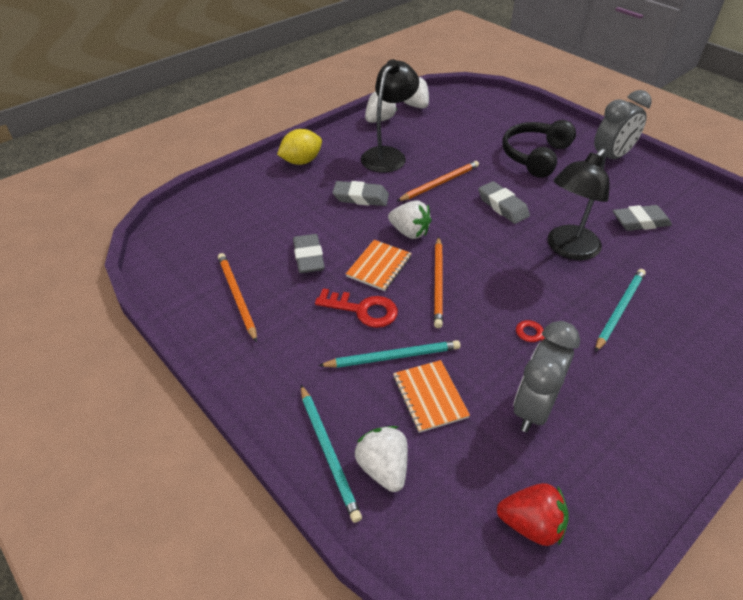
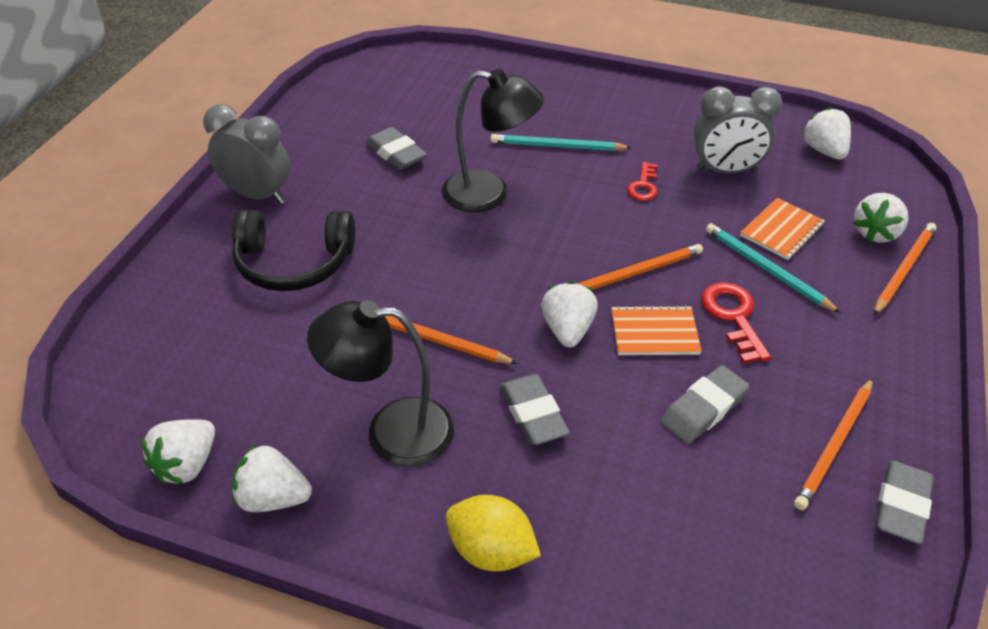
camera: 120 degrees left, 0 degrees up
(328, 452) = (903, 269): turquoise pencil -> orange pencil
(502, 206) = (444, 262): grey eraser -> grey eraser (901, 506)
(531, 524) = (824, 151): red strawberry -> white strawberry

